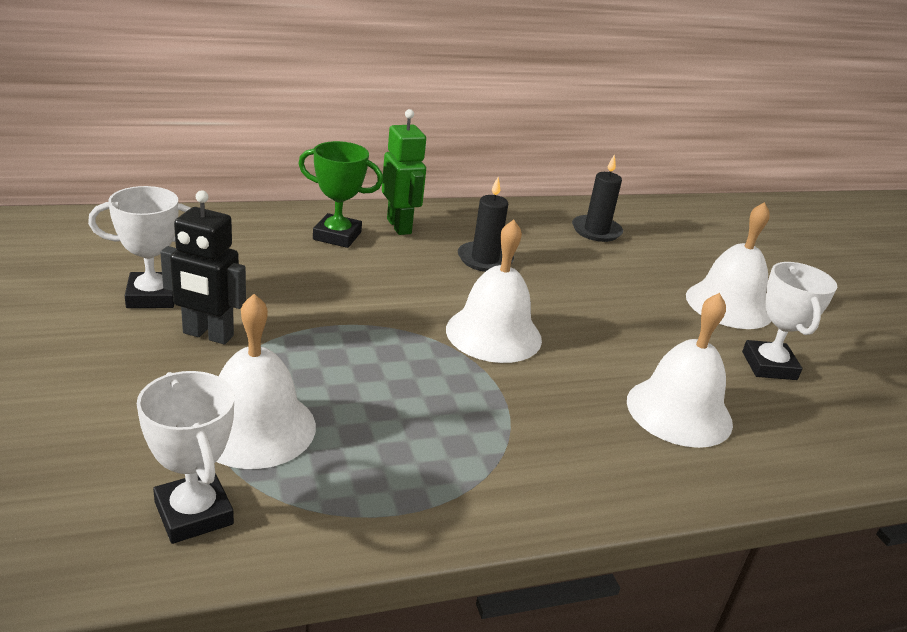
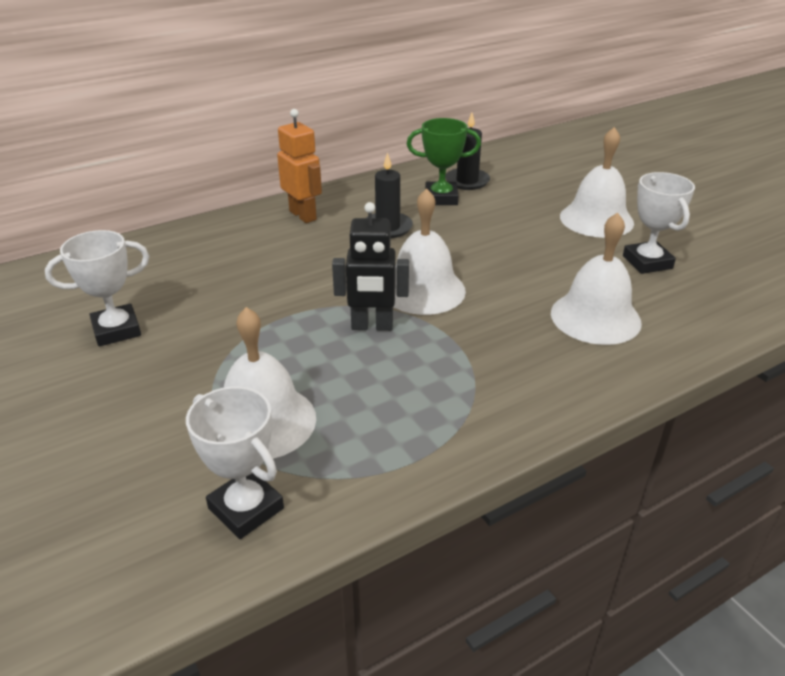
camera: 10 degrees left, 5 degrees up
(208, 335) = (183, 352): black robot -> black robot (372, 326)
(337, 236) = (254, 236): green trophy -> green trophy (441, 198)
(399, 226) = (303, 215): green robot -> orange robot

